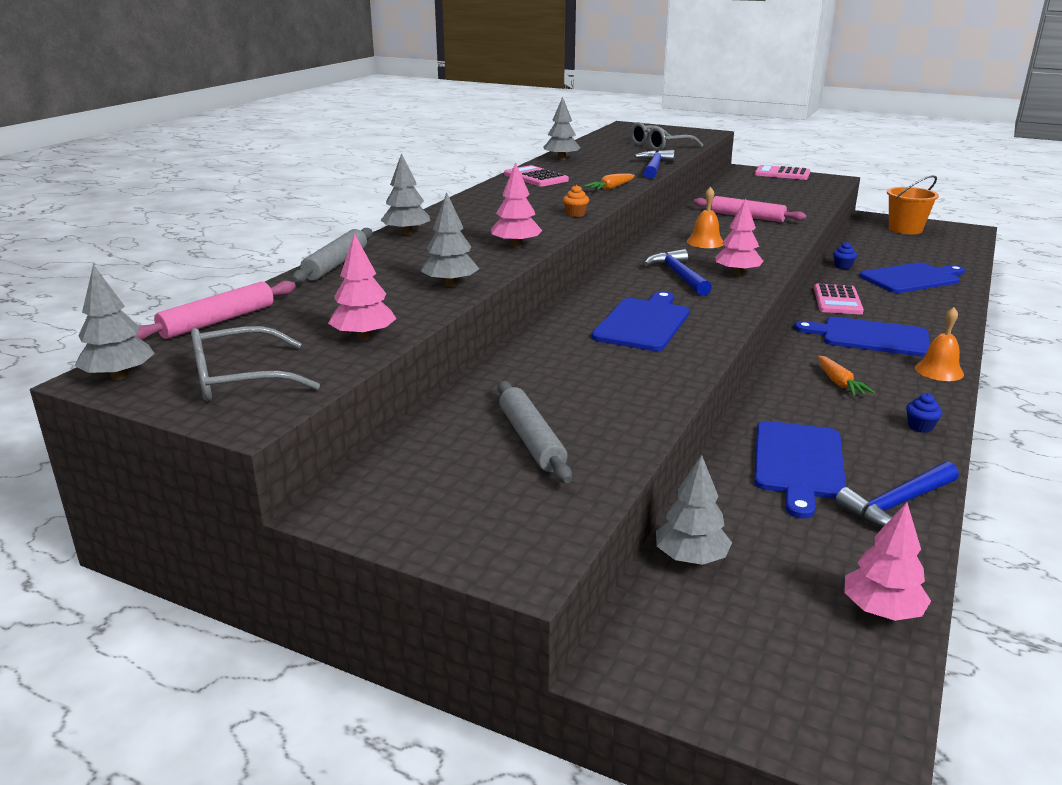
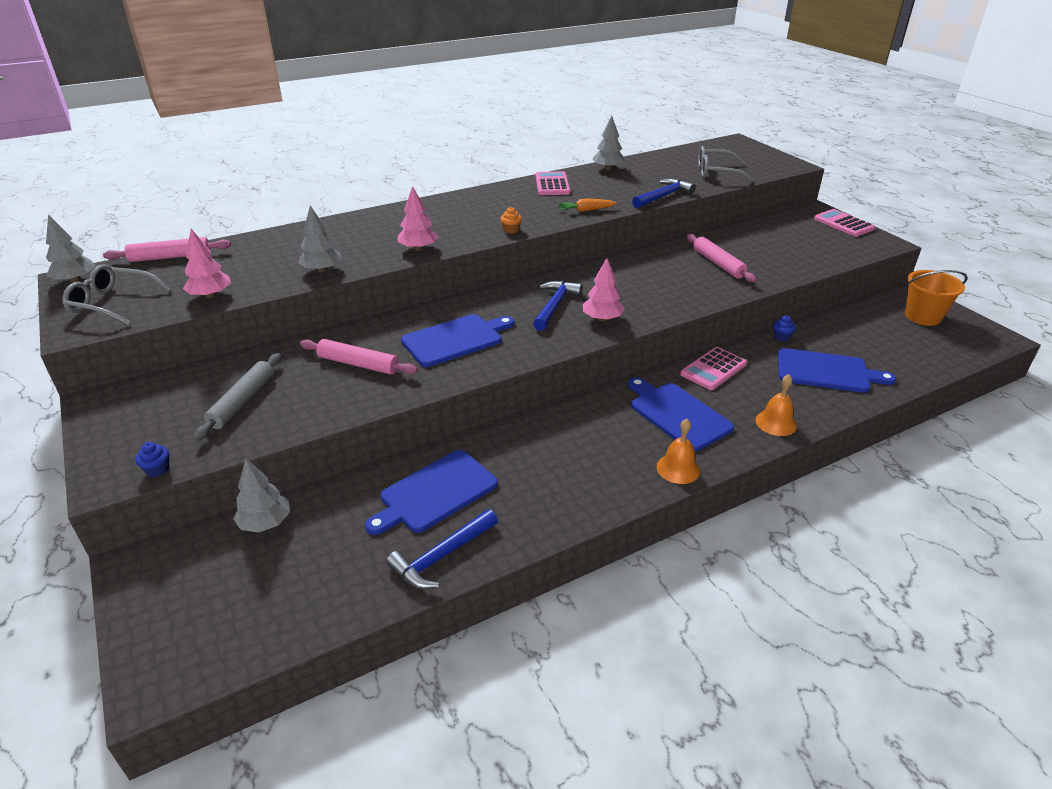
camera: 35 degrees right, 10 degrees up
(336, 264) = (294, 231): grey rolling pin -> none
(406, 233) = (376, 216): grey tree -> none
(589, 369) = (358, 364): none -> pink rolling pin
(705, 242) = (634, 280): orange bell -> orange bell (776, 423)
(839, 383) = (577, 444): orange carrot -> none
(881, 611) = (302, 619): pink tree -> none
(896, 505) = (441, 557): blue hammer -> blue hammer turned 45 degrees counterclockwise
(920, 427) = (570, 508): blue cupcake -> blue cupcake (157, 469)

